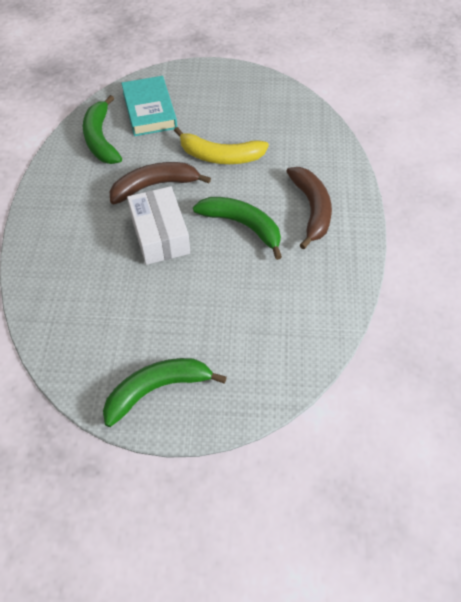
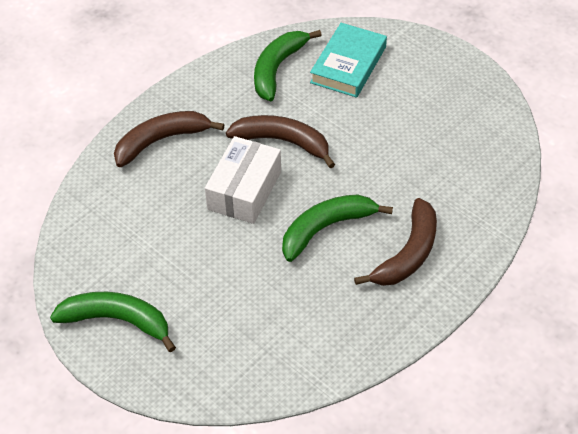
camera: 40 degrees right, 5 degrees down
(60, 237) = (161, 141): none -> brown banana
(220, 156) = (371, 148): yellow banana -> none
(243, 226) = (326, 228): green banana -> green banana turned 105 degrees counterclockwise

